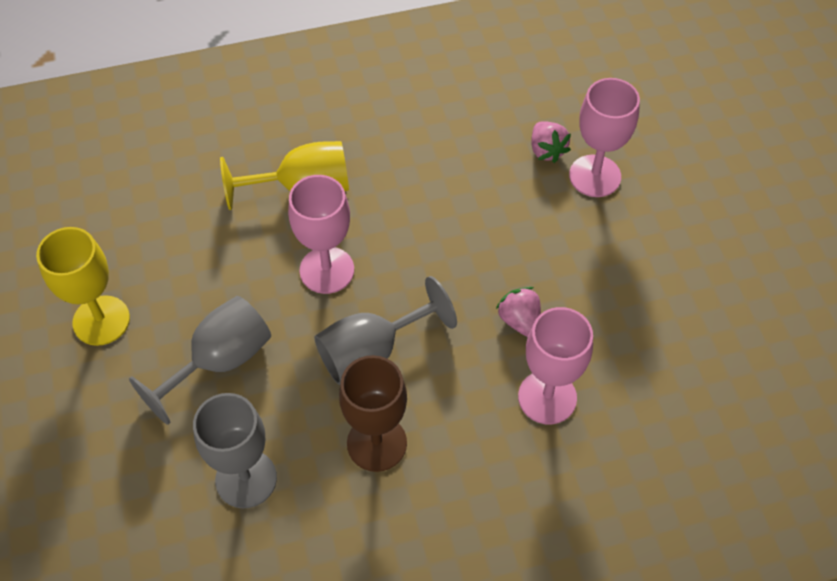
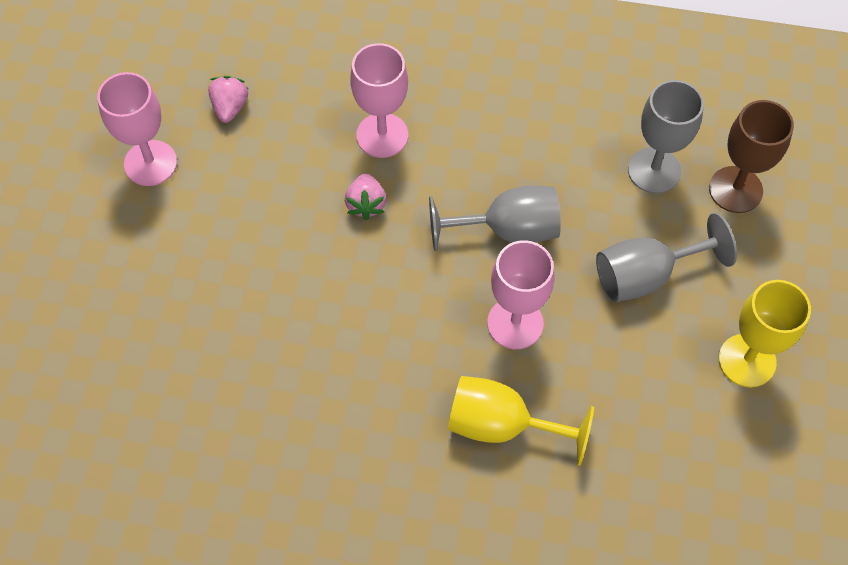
camera: 155 degrees left, 5 degrees up
(377, 443) = (538, 155): brown goblet -> brown goblet (735, 189)
(546, 150) = (232, 362): pink strawberry -> pink strawberry (230, 107)
(595, 176) = (206, 313): pink goblet -> pink goblet (150, 163)

